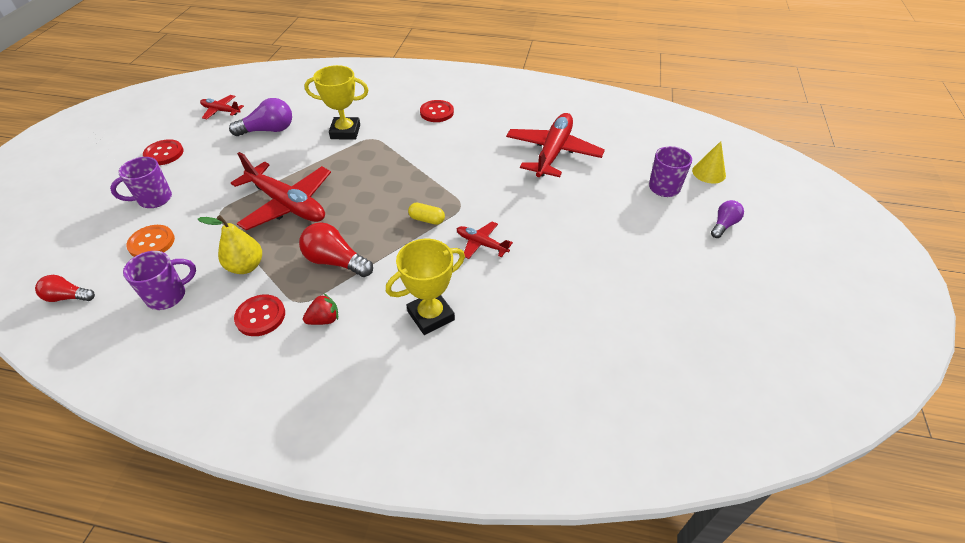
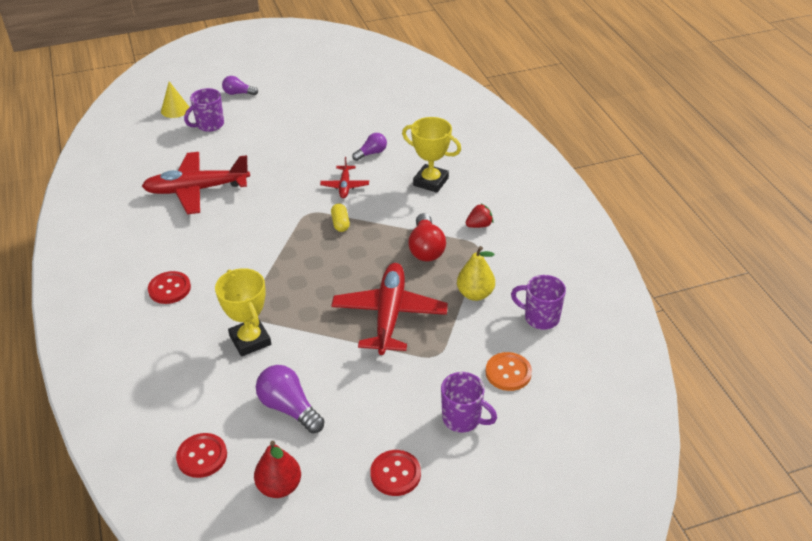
camera: 120 degrees left, 5 degrees down
(68, 297) = (601, 378): red light bulb -> none
(221, 111) = (279, 486): red plane -> red pear
(260, 316) = (506, 256): red button -> red button (202, 456)
(324, 319) = (479, 225): red strawberry -> red strawberry turned 120 degrees clockwise
(524, 288) = (371, 153): none -> purple light bulb

